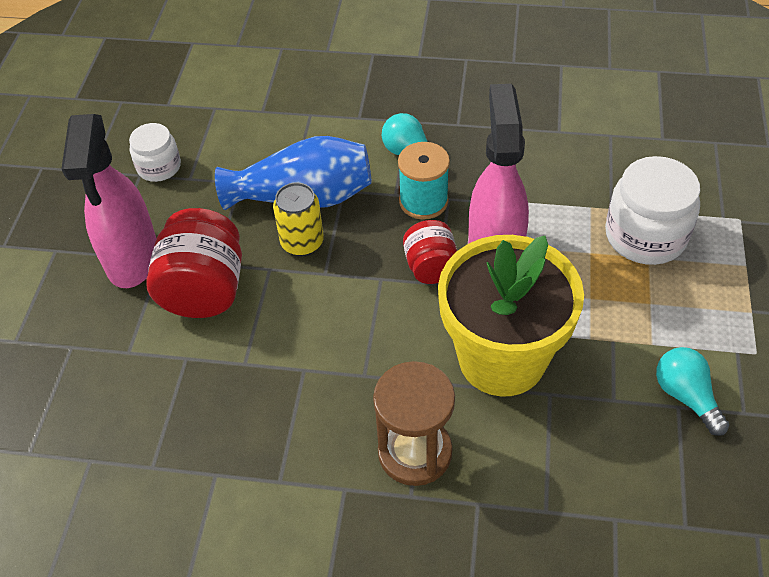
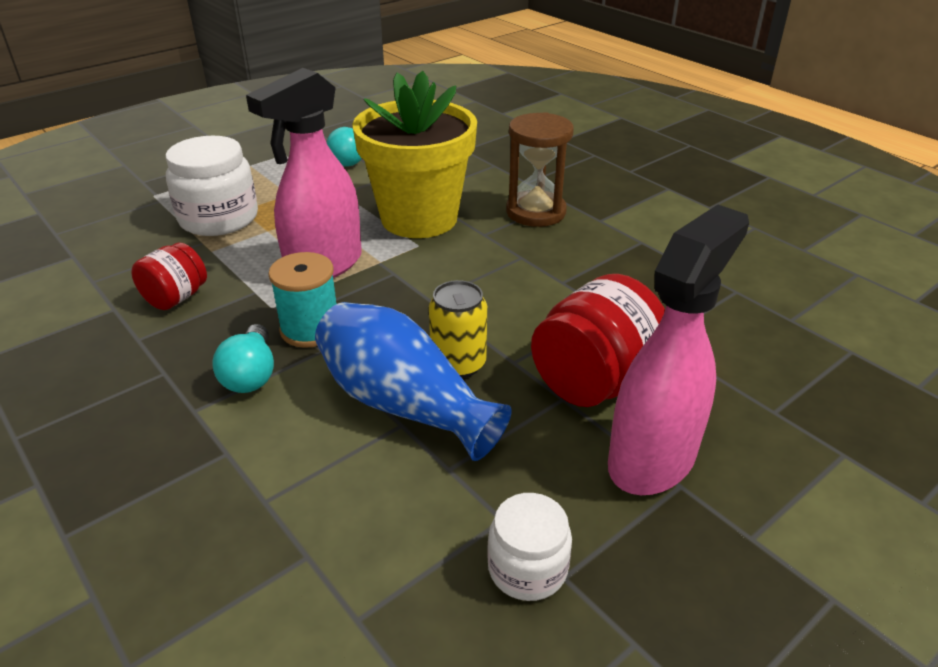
camera: 140 degrees left, 15 degrees down
(430, 267) = (382, 284): red jar -> red jar (176, 298)

